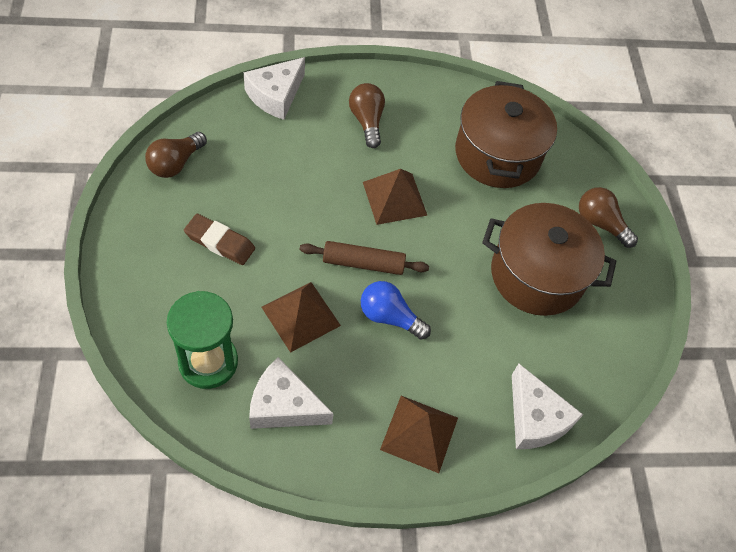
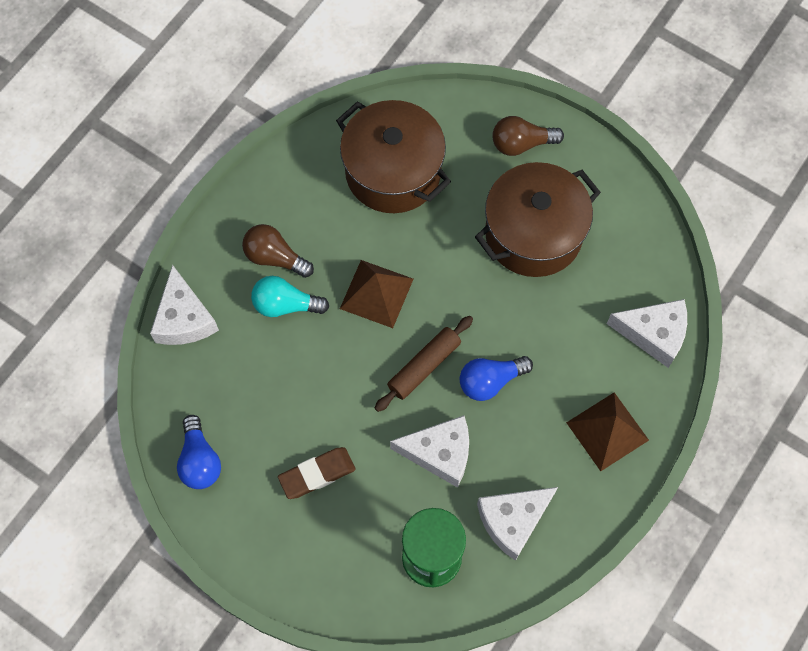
camera: 45 degrees left, 10 degrees up
(175, 163) = (200, 461): brown light bulb -> blue light bulb
(301, 316) = (440, 453): brown pyramid -> white cheese
(336, 147) = (285, 305): none -> turquoise light bulb

